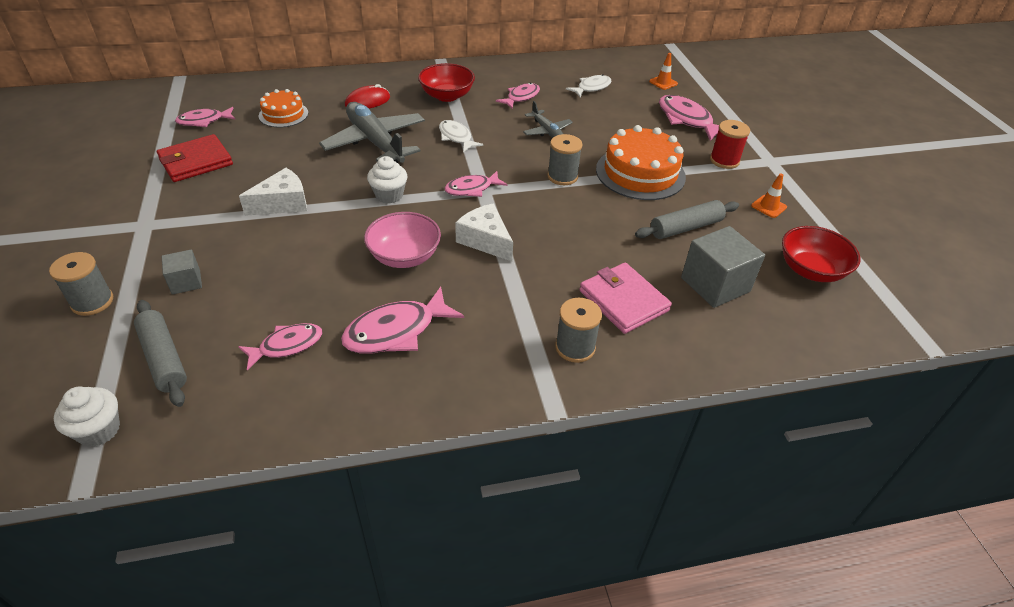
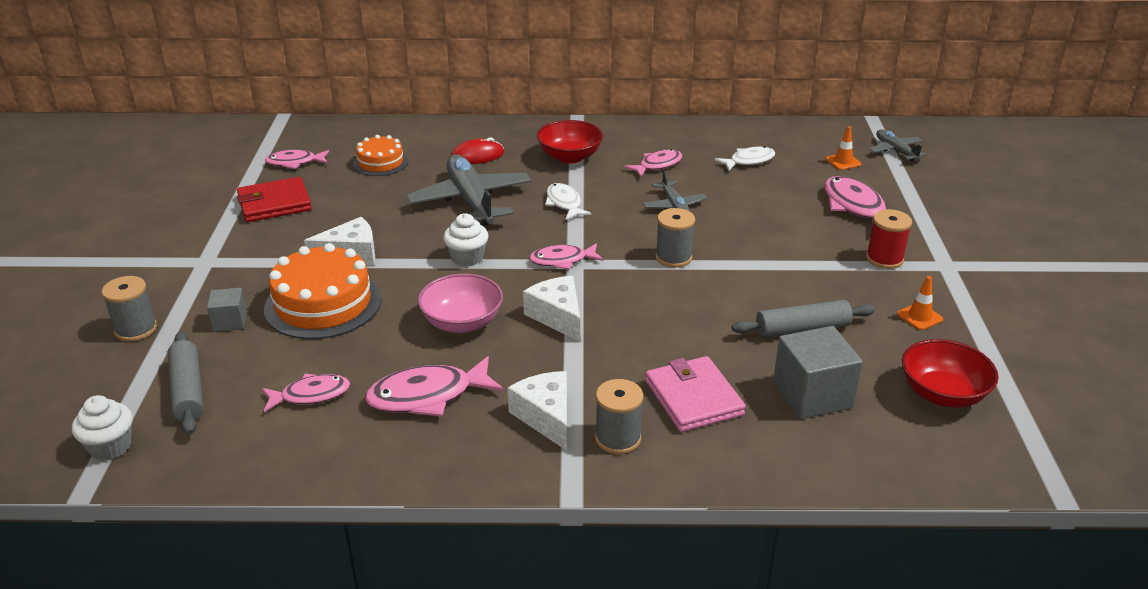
camera: 15 degrees right, 10 degrees down
(507, 336) = (546, 417): none -> white cheese
(640, 173) = (770, 263): orange cake -> orange cake (323, 304)
(698, 70) = (895, 151): none -> grey plane

